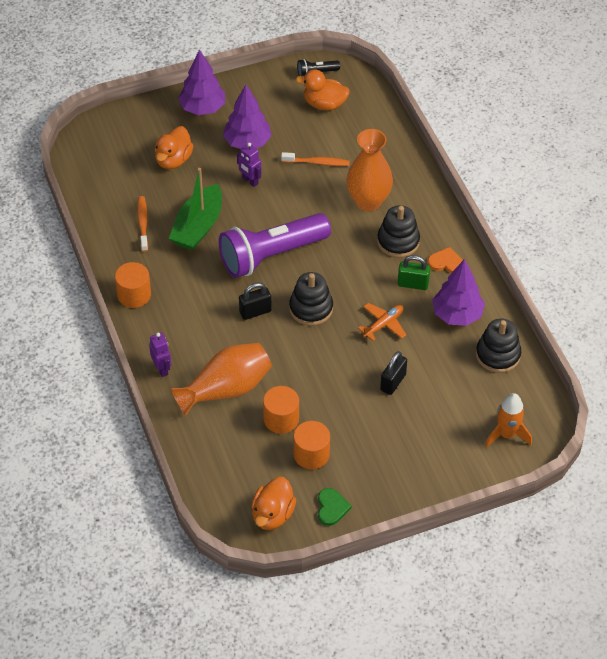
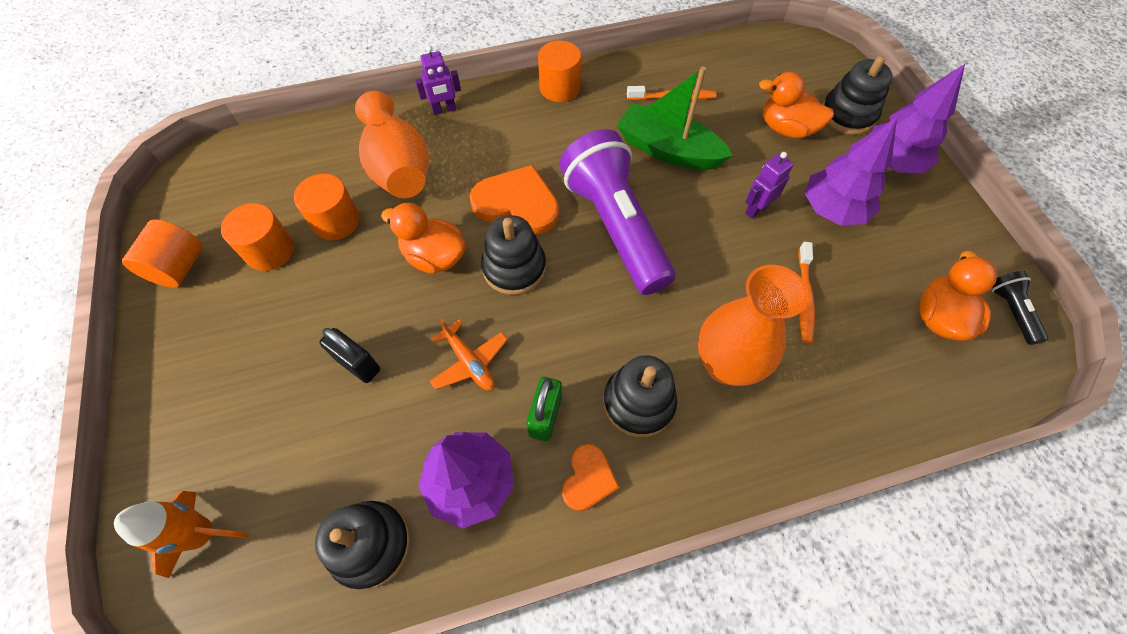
camera: 95 degrees right, 10 degrees up
(158, 125) = (847, 115): none -> black stacking toy
(255, 312) = (517, 203): black padlock -> orange heart
(272, 515) = (198, 204): orange duck -> orange duck (434, 257)
(331, 508) = (179, 267): green heart -> orange cylinder

